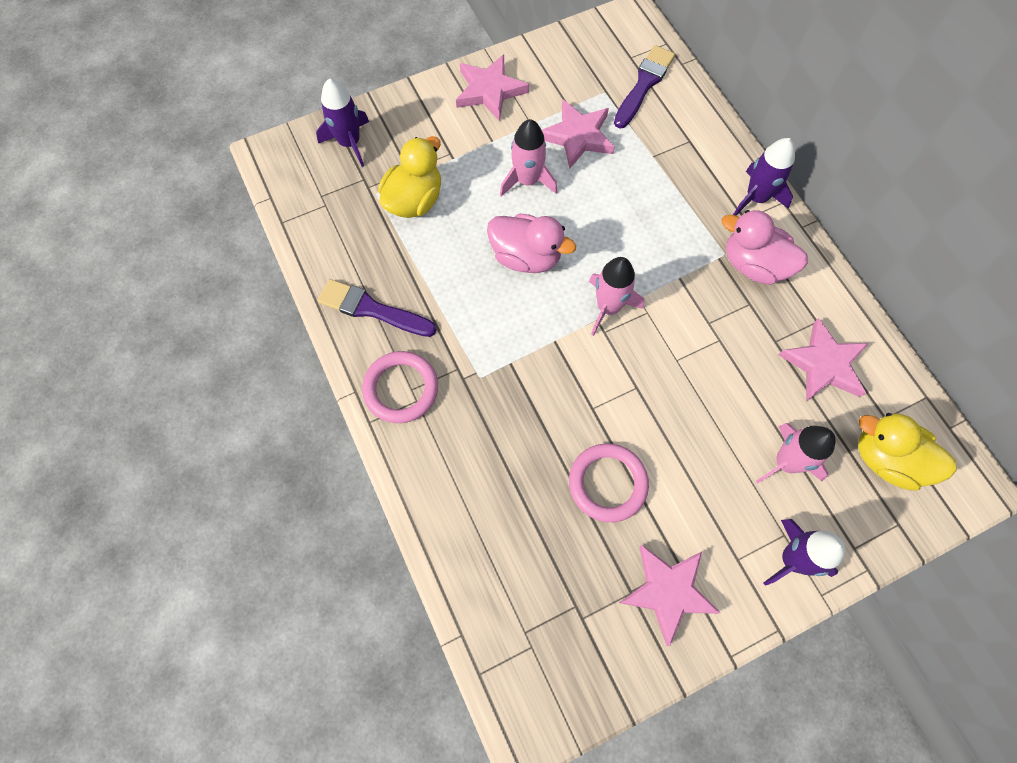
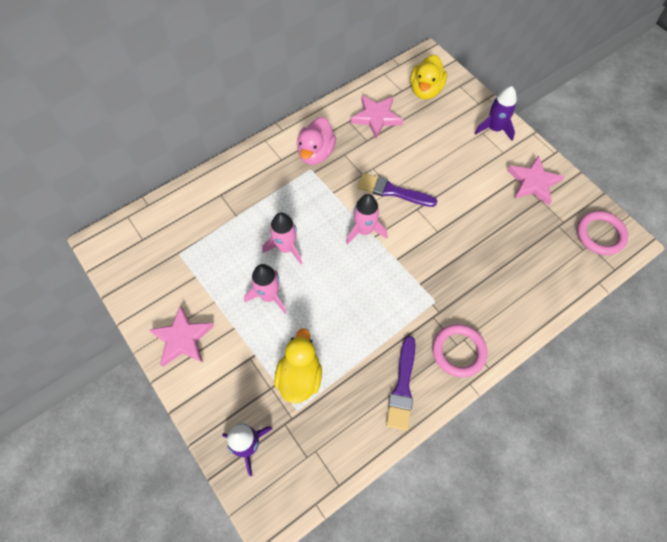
camera: 100 degrees left, 5 degrees down
(414, 200) = (299, 377): yellow duck -> yellow duck turned 75 degrees clockwise
(526, 257) = (335, 286): pink duck -> none
(578, 136) = (224, 266): pink star -> none
(607, 483) = (483, 218): pink ring -> pink ring (600, 234)
(644, 84) = (170, 227): purple brush -> purple brush (392, 191)
(756, 198) = (264, 154): purple rocket -> none
(786, 462) = (441, 133): pink rocket -> pink rocket (286, 247)

